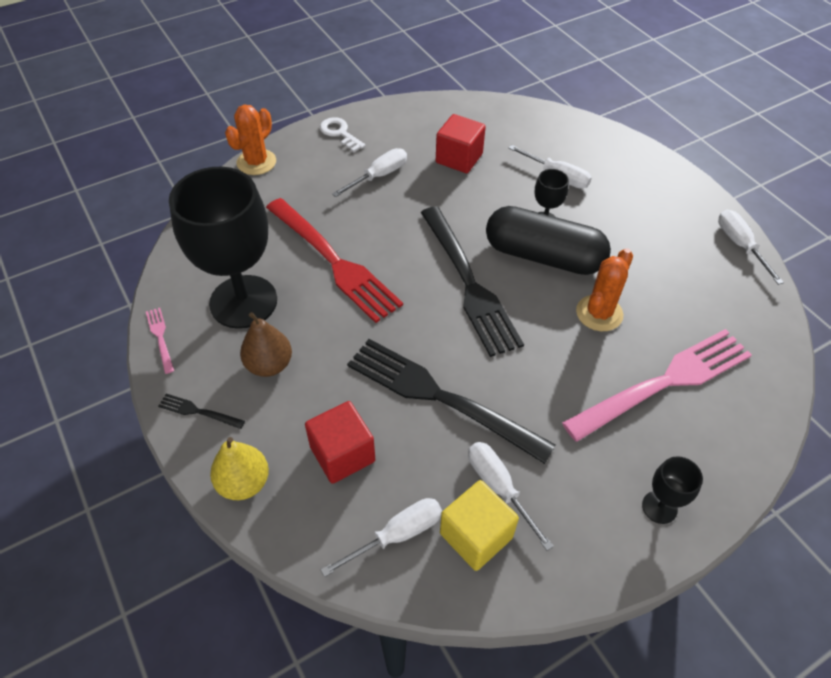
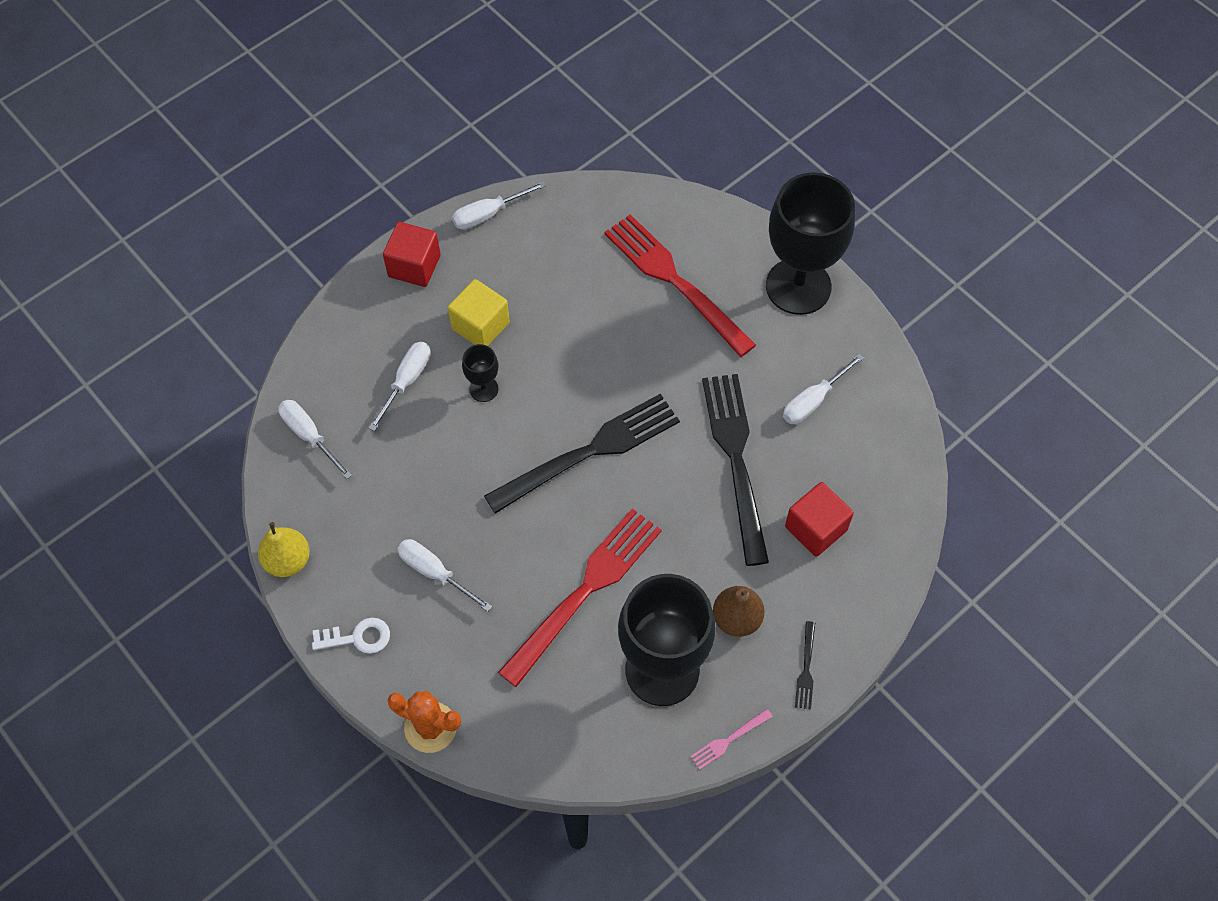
camera: 100 degrees left, 10 degrees up
(244, 483) = (866, 603): yellow pear -> yellow pear (288, 560)
(340, 133) = (357, 637): white key -> white key turned 135 degrees counterclockwise
(397, 535) = (877, 470): white screwdriver -> white screwdriver (309, 436)
(439, 397) = (735, 459): black fork -> black fork turned 150 degrees clockwise
(459, 158) = (389, 488): red cube -> red cube (414, 266)
(476, 535) = (860, 413): yellow cube -> yellow cube (480, 326)
(543, 256) = (537, 386): black capsule -> none
(599, 313) = (605, 333): orange cactus -> none
(659, 507) = (798, 286): black goblet -> black goblet, size x2.34
(665, 382) = (674, 281): pink fork -> red fork

